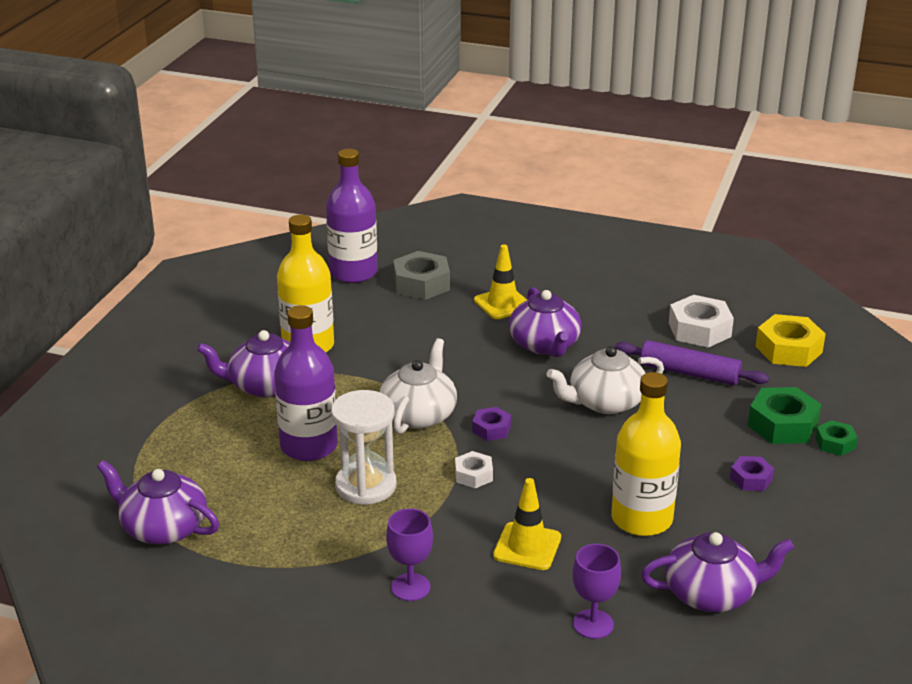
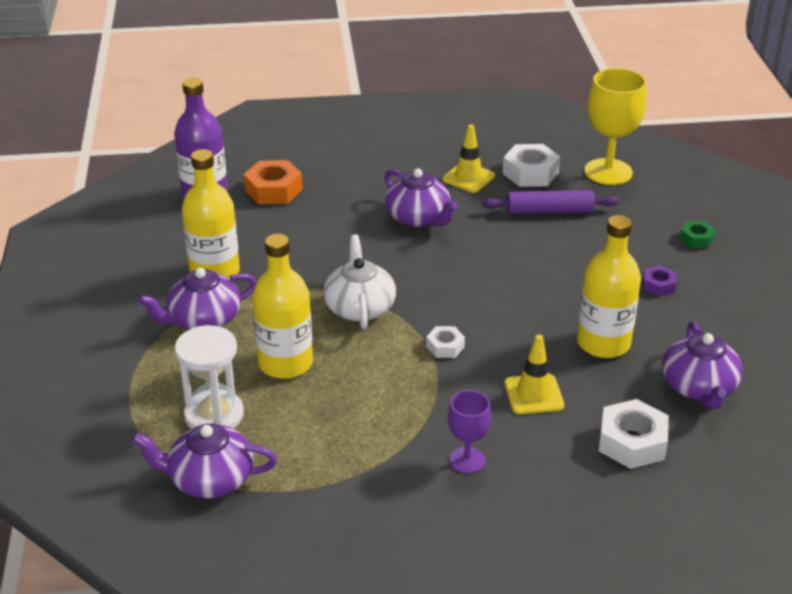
camera: 25 degrees left, 5 degrees up
(309, 446) = (285, 363): purple bottle -> yellow bottle
(366, 486) = (362, 383): white hourglass -> white hourglass (214, 415)
(421, 284) = (273, 190): grey nut -> orange nut
(491, 429) = (429, 302): purple nut -> none
(502, 304) = (356, 190): yellow traffic cone -> yellow traffic cone (468, 178)
(593, 624) = (632, 442): purple goblet -> white nut
(605, 402) = (503, 254): white teapot -> none
(712, 593) = (699, 387): purple teapot -> purple teapot turned 120 degrees clockwise
(782, 425) = (649, 235): green nut -> none
(788, 349) = (608, 172): yellow nut -> yellow goblet

